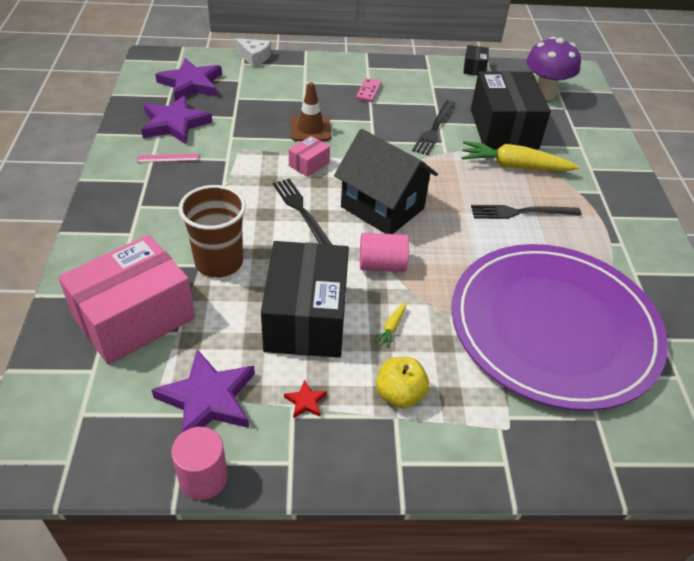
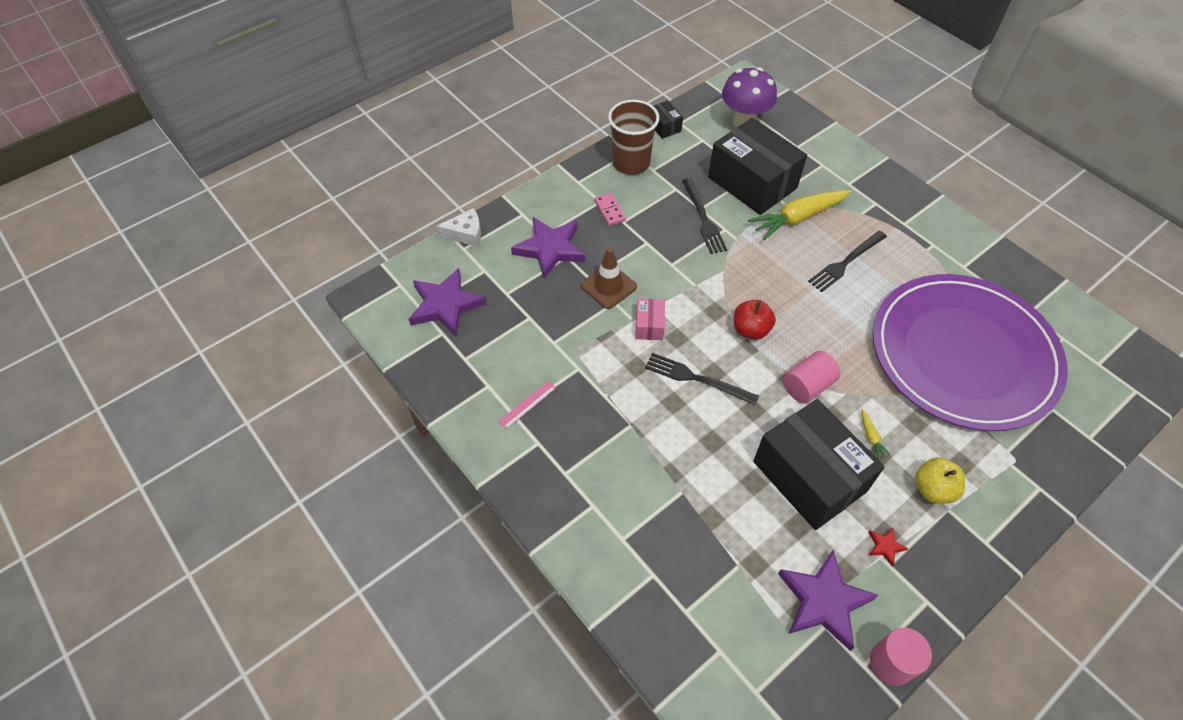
camera: 35 degrees left, 10 degrees up
(134, 317) = (692, 580): pink box -> none
(174, 124) = (487, 362): purple star -> purple star (550, 249)
(219, 262) = (693, 477): brown cup -> brown cup (631, 163)
(382, 208) = (750, 330): black house -> red apple

